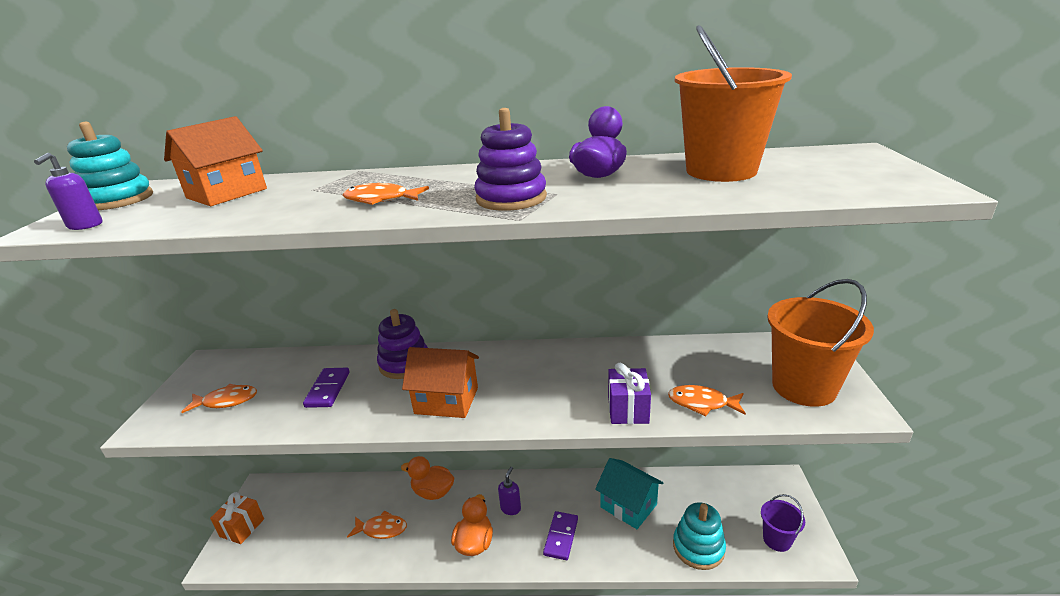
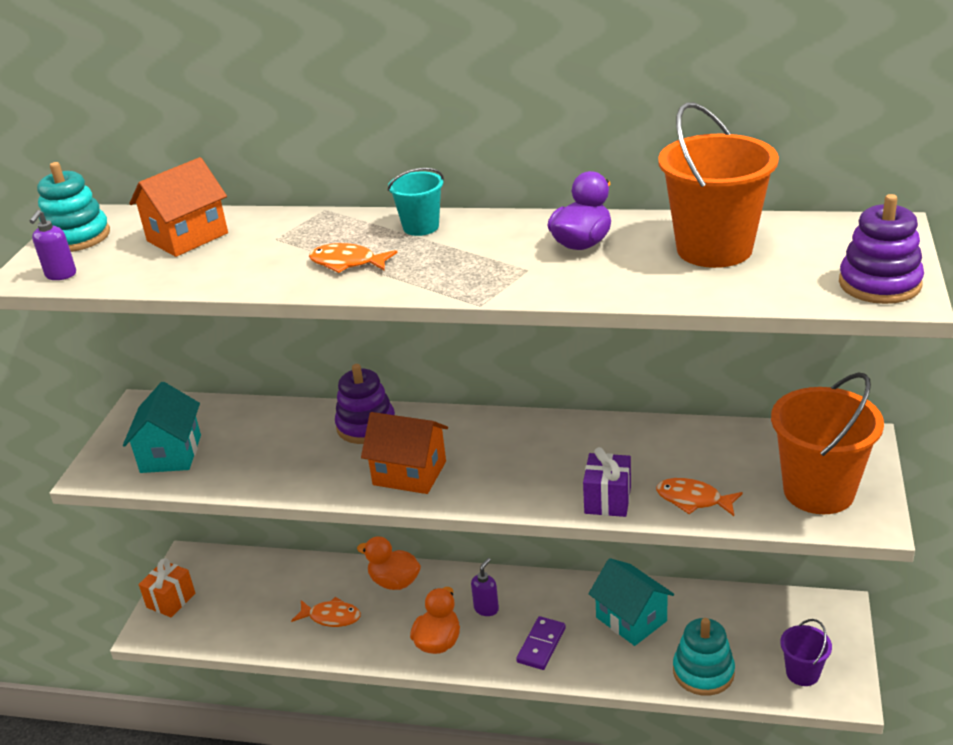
camera: 10 degrees right, 5 degrees up
(226, 401) = (171, 454): orange fish -> turquoise house
(327, 389) = (279, 449): purple domino -> none
(448, 174) = (421, 227): none -> turquoise bucket
(511, 198) = (479, 273): purple stacking toy -> purple stacking toy (879, 284)

